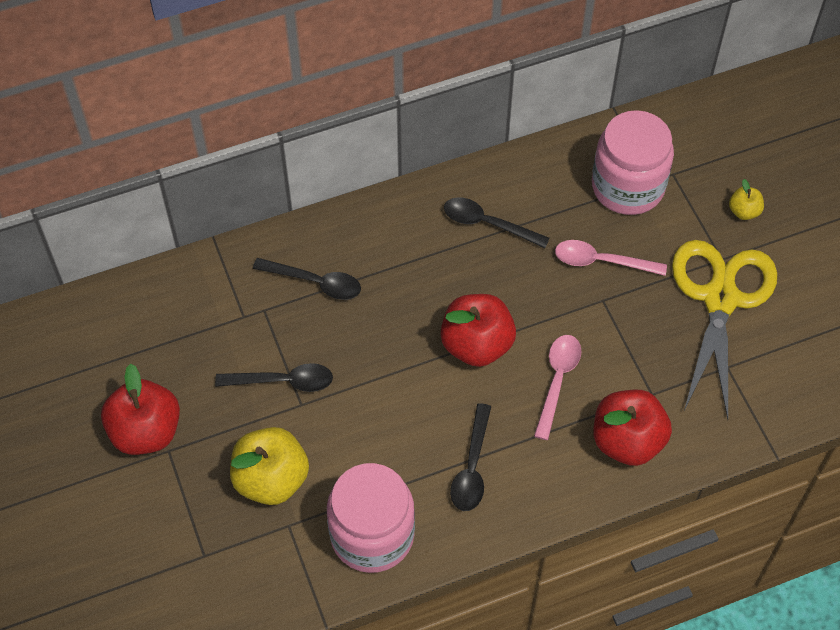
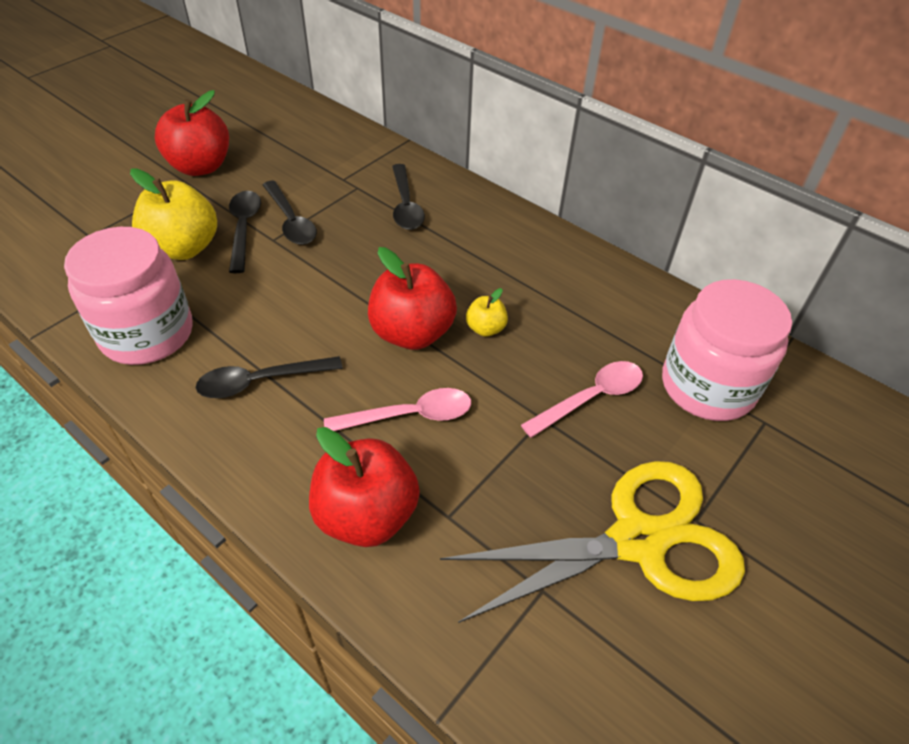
camera: 60 degrees right, 10 degrees down
(487, 223) = (559, 291): black spoon -> black spoon (244, 228)
(601, 261) = (591, 398): pink spoon -> pink spoon turned 75 degrees clockwise
(744, 211) = (786, 518): yellow apple -> yellow apple (485, 328)

